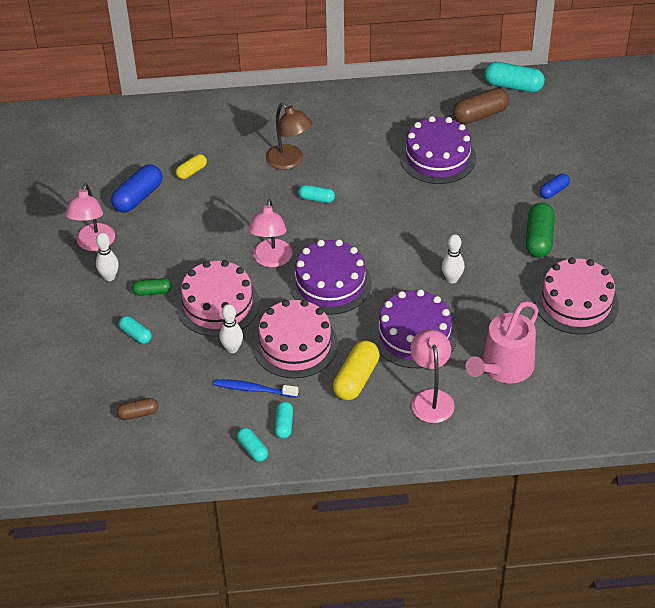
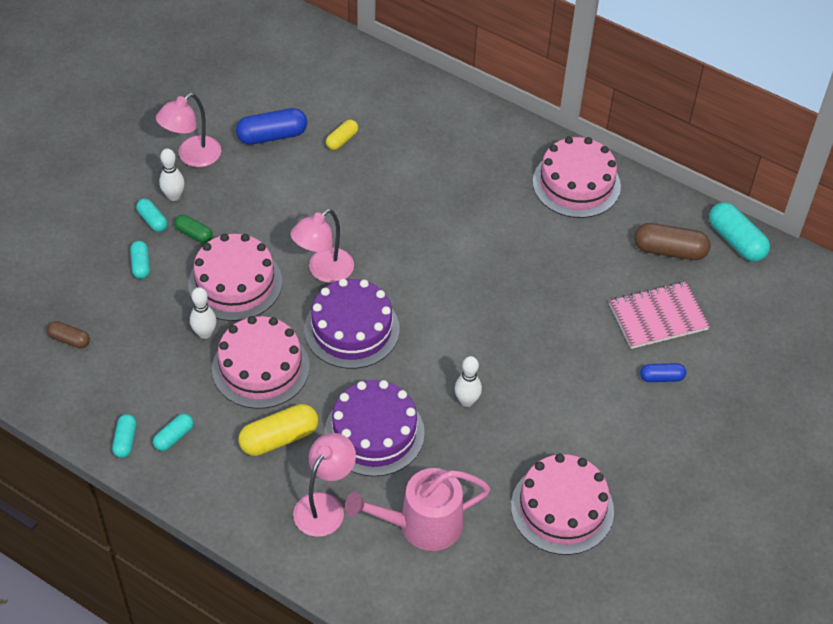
camera: 35 degrees right, 5 degrees up
(191, 171) = (342, 140): yellow capsule -> yellow capsule turned 45 degrees counterclockwise
(254, 389) = (183, 385): blue toothbrush -> none
(289, 162) = (438, 185): brown lamp -> none
(316, 199) = (424, 237): turquoise capsule -> turquoise capsule (152, 220)
(379, 109) = (576, 184): none -> pink cake
(437, 157) = (582, 268): purple cake -> none
(514, 158) = (658, 317): none -> pink notebook
(539, 239) = (594, 417): green capsule -> none

